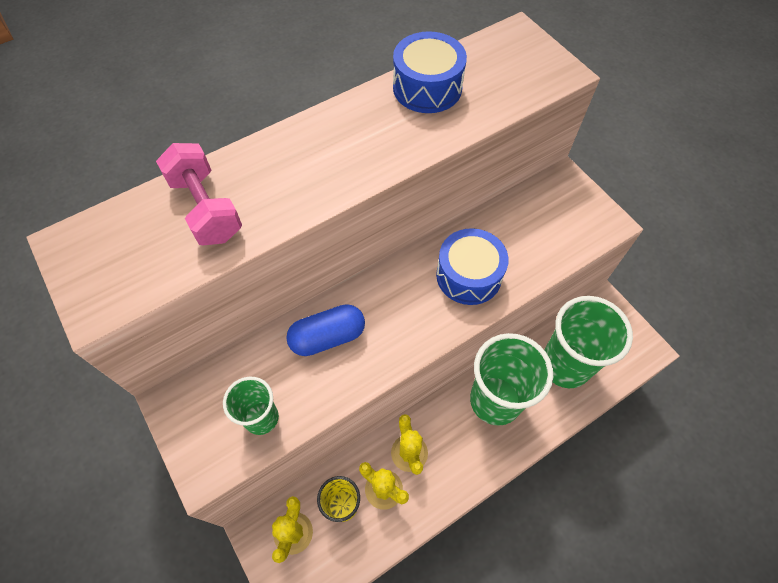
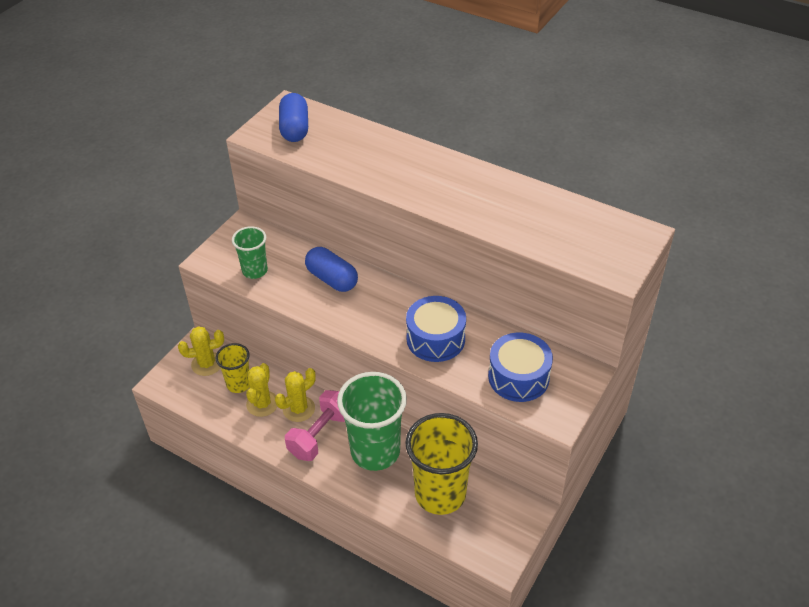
camera: 65 degrees right, 15 degrees down
(124, 254) = (295, 129): none -> blue capsule
(206, 208) = (348, 145): pink dumbbell -> pink dumbbell (320, 435)
(427, 88) = (533, 203): blue drum -> blue drum (518, 377)
(565, 365) = (440, 494): green cup -> yellow cup

